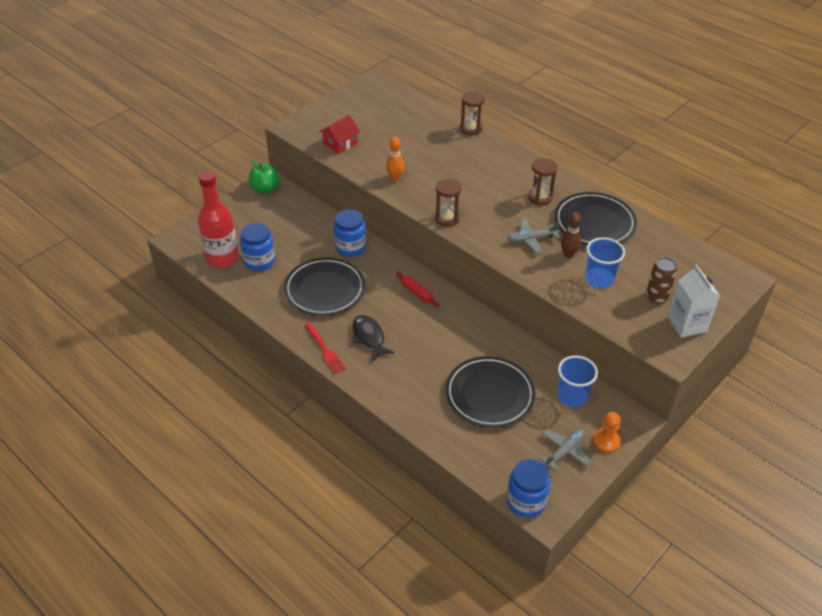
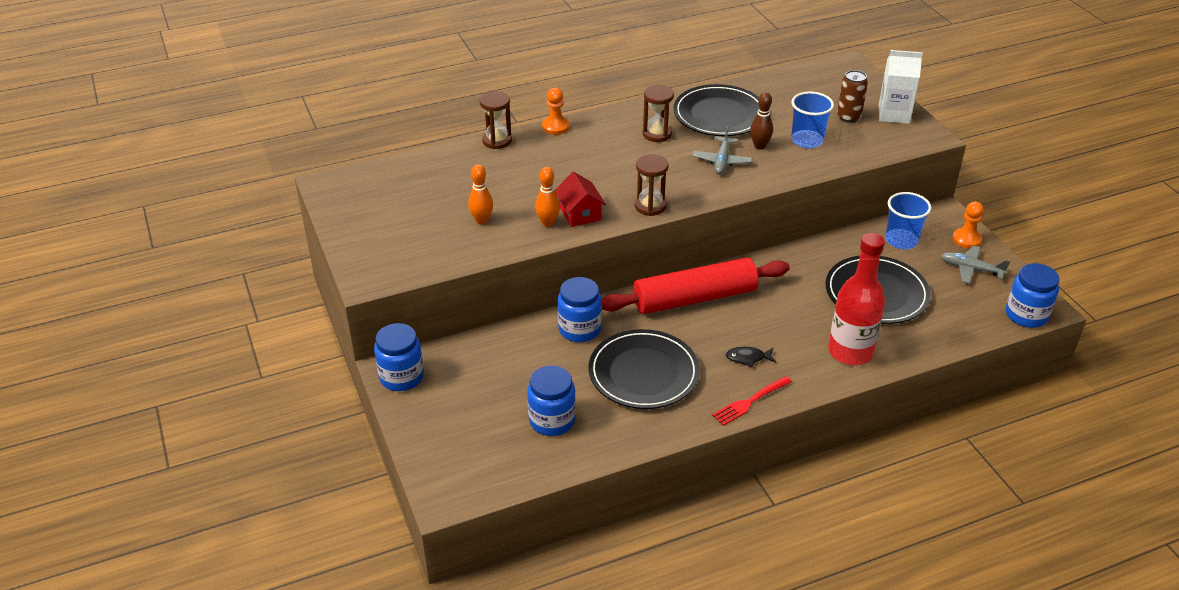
camera: 65 degrees left, 5 degrees down
(222, 258) = (520, 457): red bottle -> red bottle (850, 352)
(265, 188) = (401, 377): green apple -> blue jar
(325, 350) = (750, 401): red fork -> red fork turned 150 degrees clockwise
(340, 143) = (440, 247): red house -> red house (580, 213)
(369, 337) = (748, 358): black fish -> black fish, size x0.64
(378, 150) = (482, 220): none -> orange bowling pin
(417, 293) = (694, 298): red rolling pin -> red rolling pin, size x2.49
(509, 148) = (555, 127): none -> orange pawn
(565, 451) = (970, 269): grey plane -> grey plane turned 45 degrees counterclockwise

